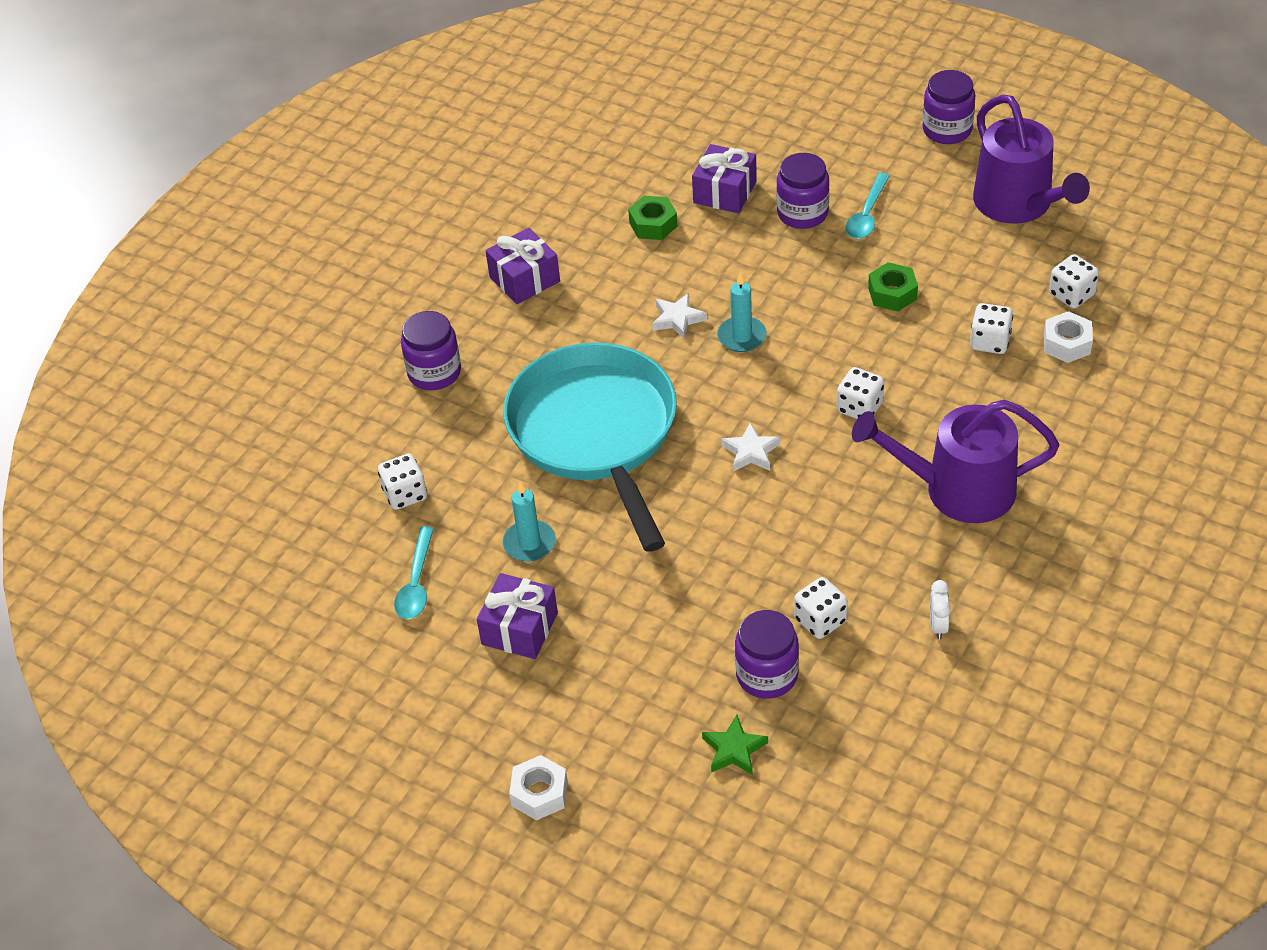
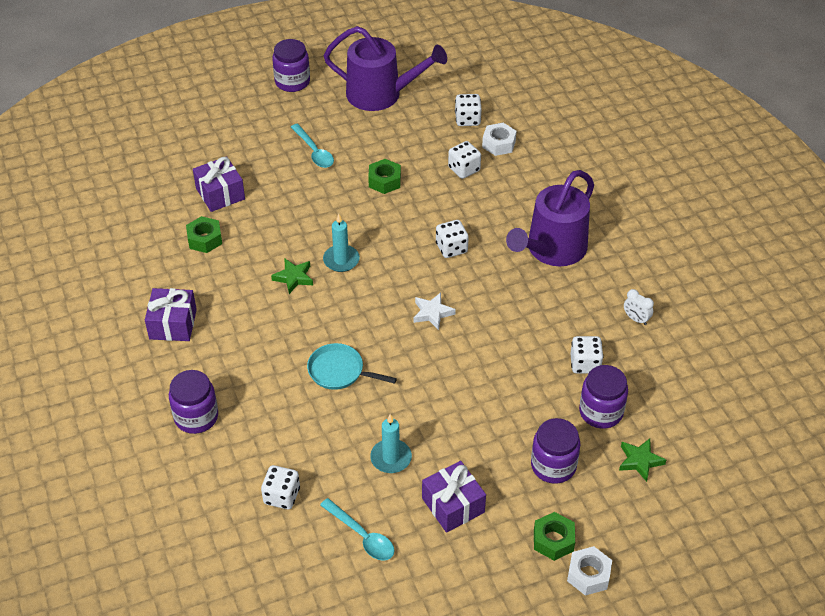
camera: 55 degrees left, 0 degrees up
(555, 737) = (553, 540): none -> green nut
(596, 433) = (339, 371): turquoise pan -> turquoise pan, size x0.42
(677, 319) = (293, 277): white star -> green star
(802, 213) = (279, 175): purple jar -> purple jar (553, 466)

